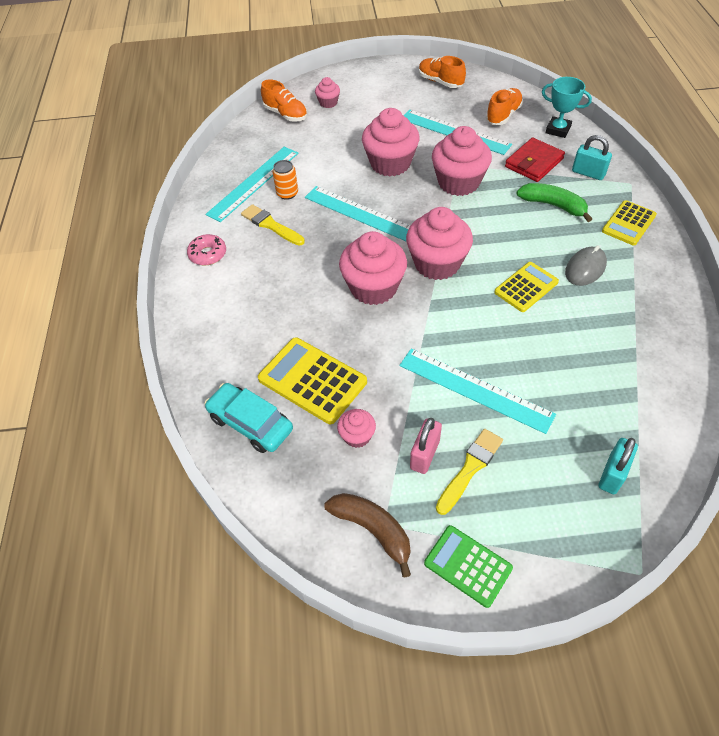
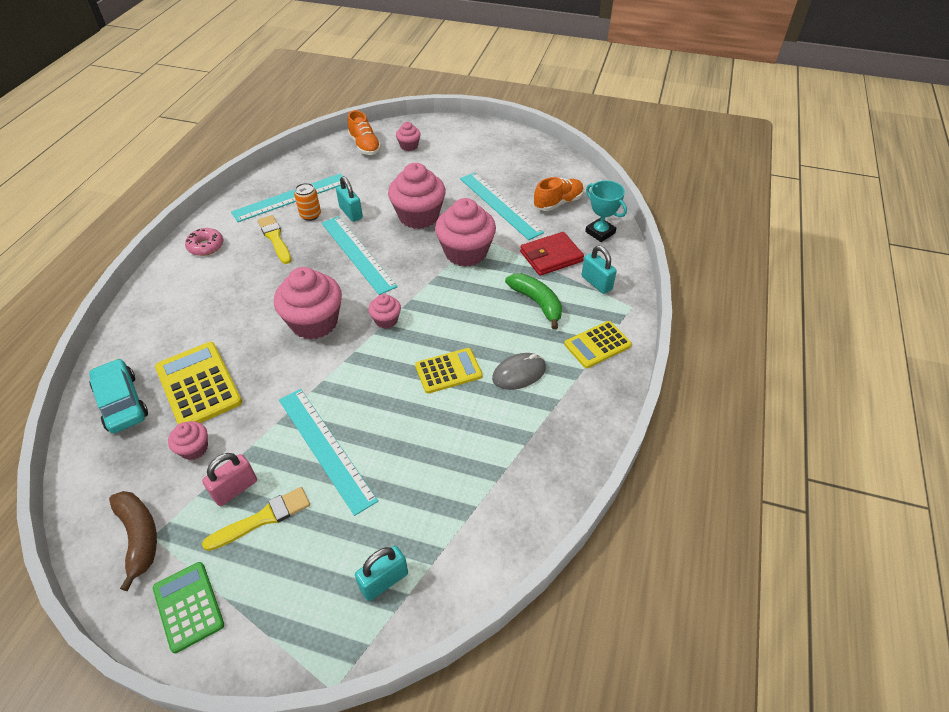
camera: 20 degrees right, 5 degrees down
(324, 180) = (351, 213): none -> turquoise padlock
(437, 263) = (386, 320): pink cupcake -> pink cupcake, size x0.49
(440, 82) = (524, 155): orange shoe -> none

